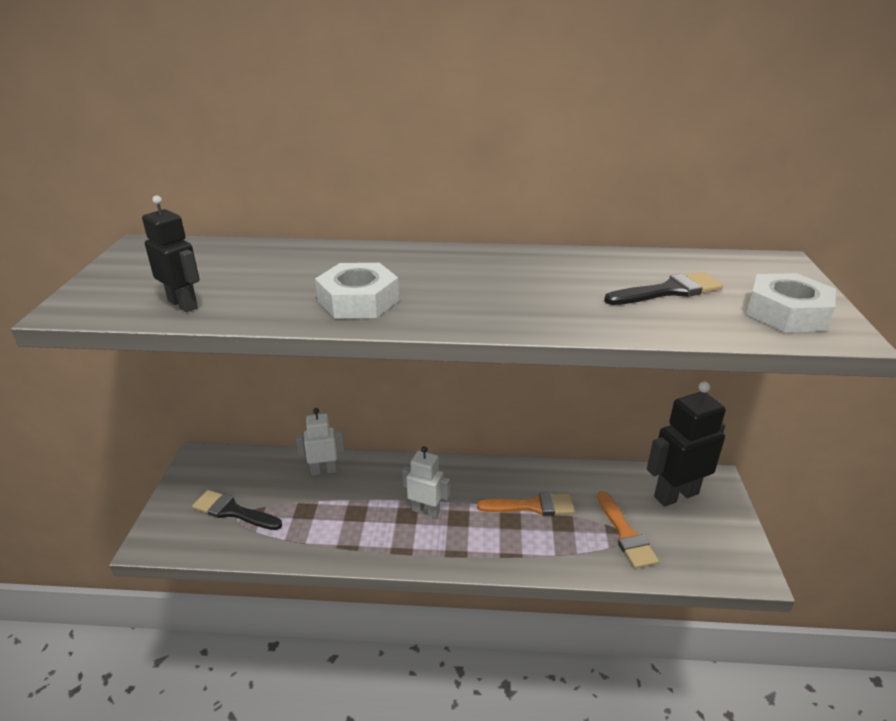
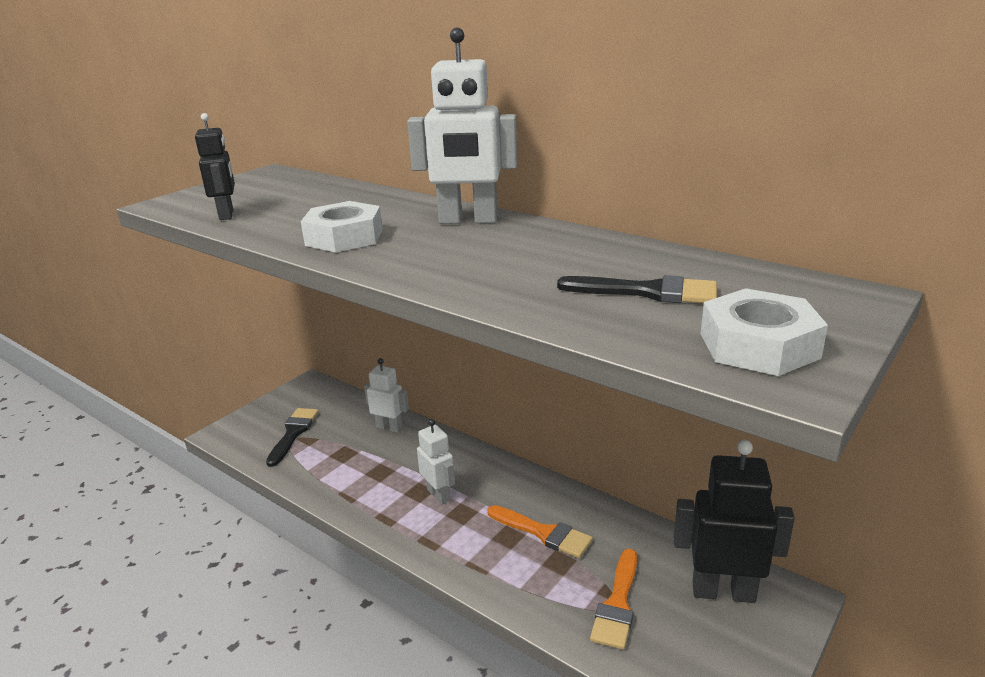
camera: 35 degrees right, 5 degrees down
(233, 511) = (293, 433): black brush -> black brush turned 45 degrees clockwise
(442, 259) = (468, 220): none -> white robot

